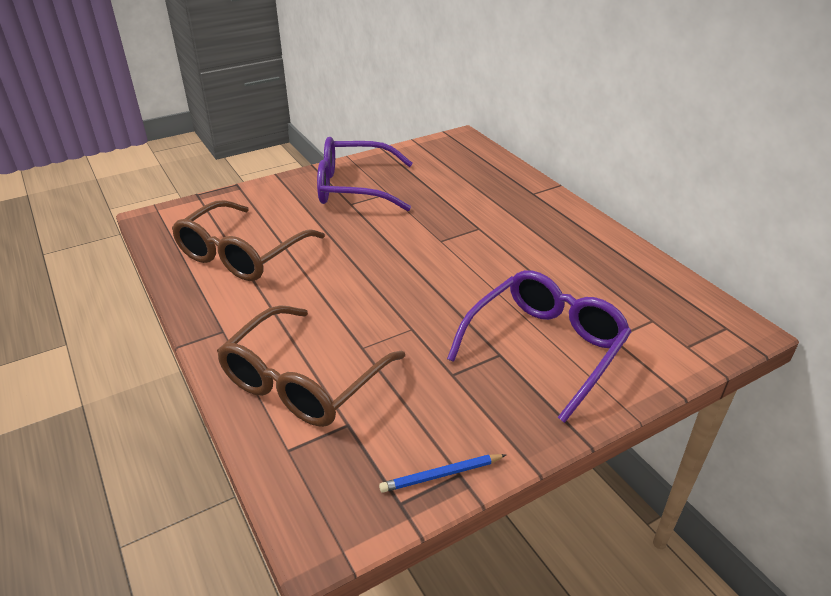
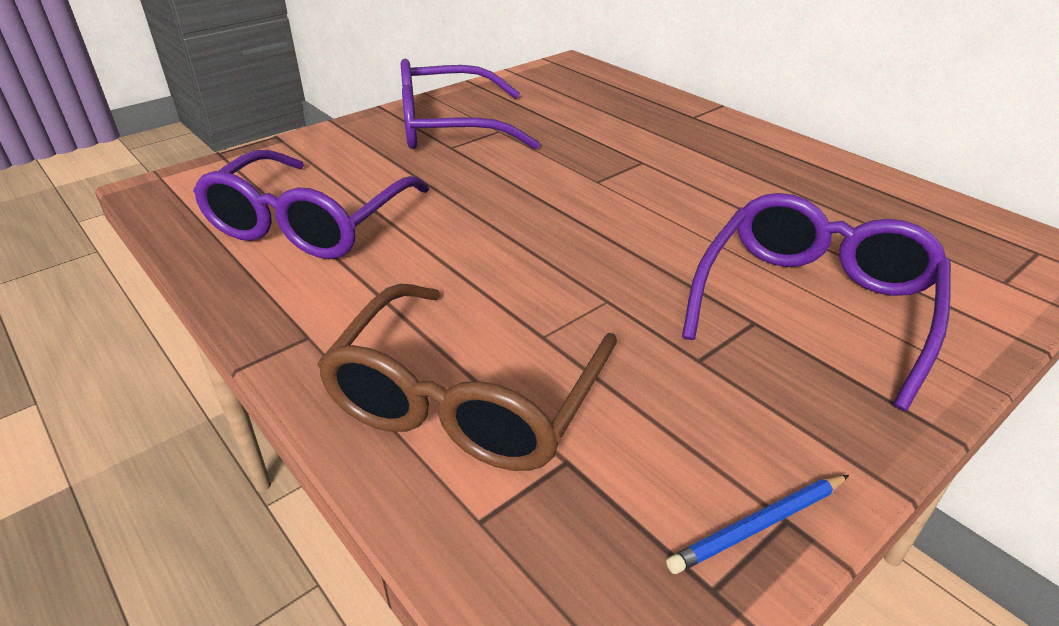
camera: 10 degrees left, 0 degrees up
(242, 254) = (309, 224): brown glasses -> purple glasses

